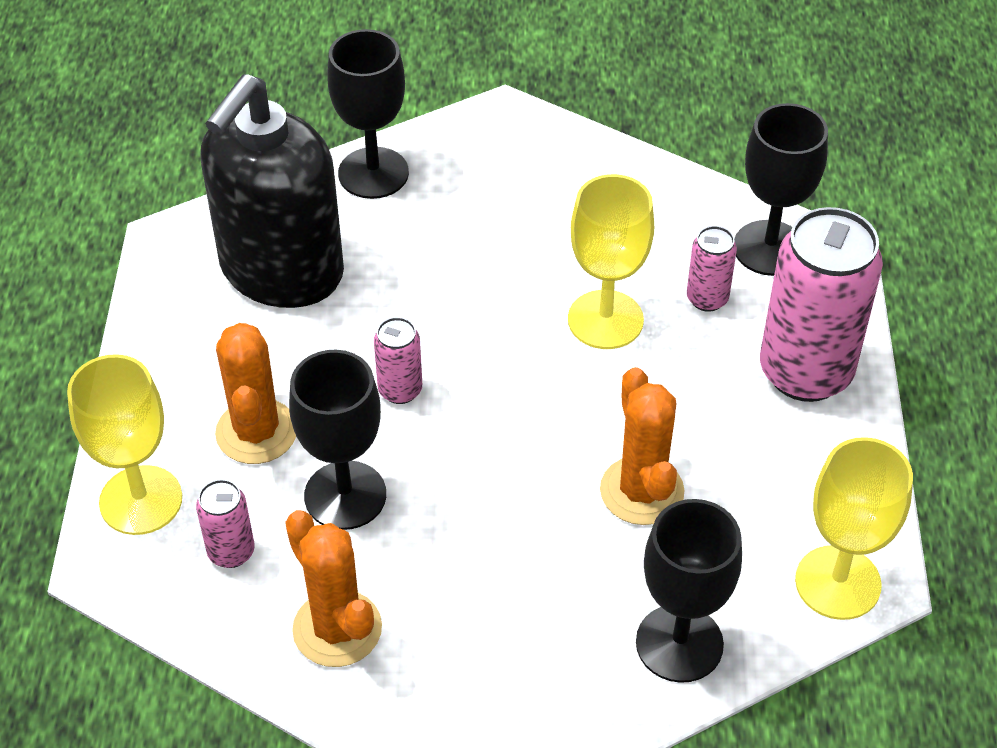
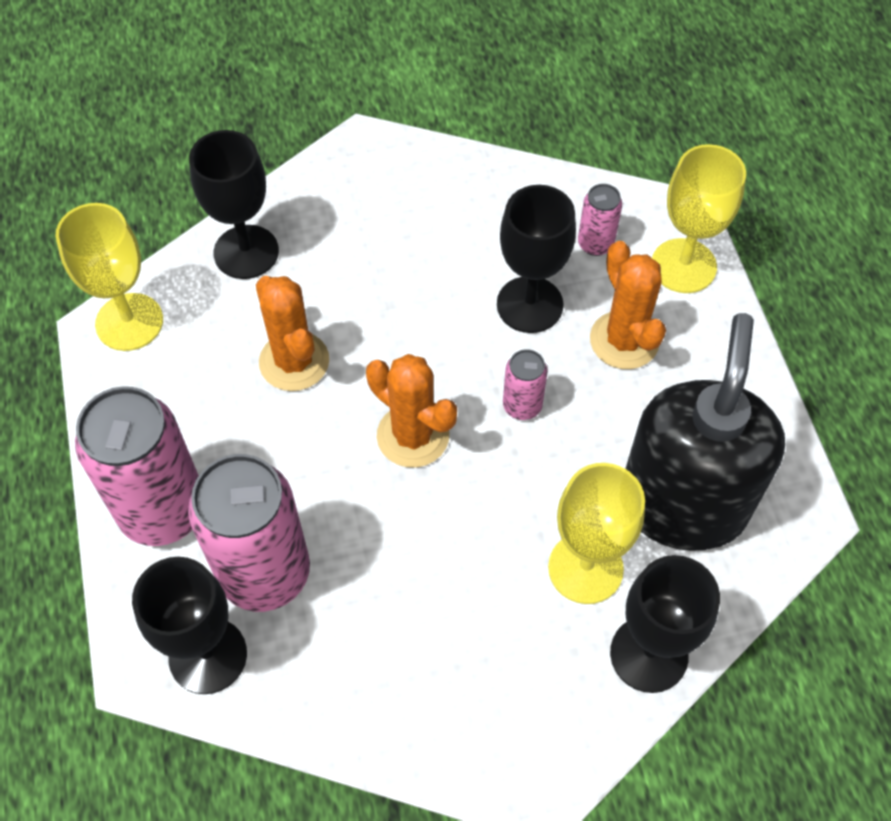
camera: 165 degrees right, 10 degrees up
(337, 629) = (494, 209): orange cactus -> orange cactus (413, 436)
(605, 320) = (359, 524): yellow goblet -> yellow goblet (585, 568)
(707, 299) = (265, 573): pink can -> pink can, size x2.16

